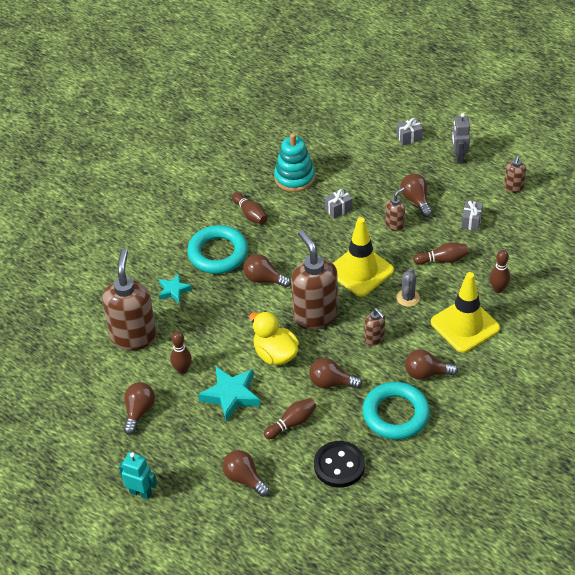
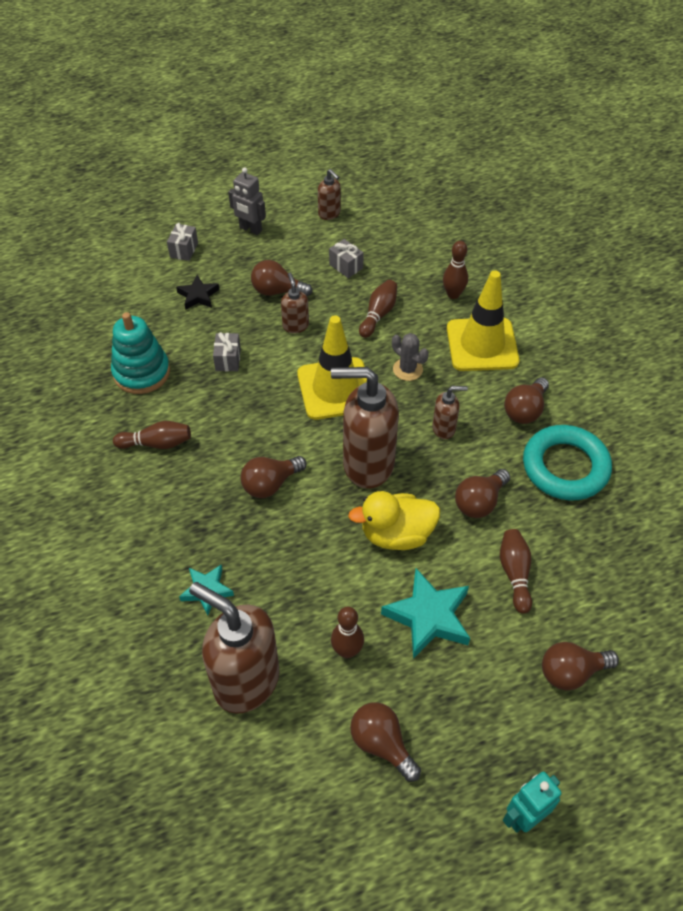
camera: 60 degrees left, 5 degrees up
(218, 253) = (188, 509): turquoise ring -> none
(339, 465) = (607, 559): black button -> none
(377, 166) = (198, 296): none -> black star

